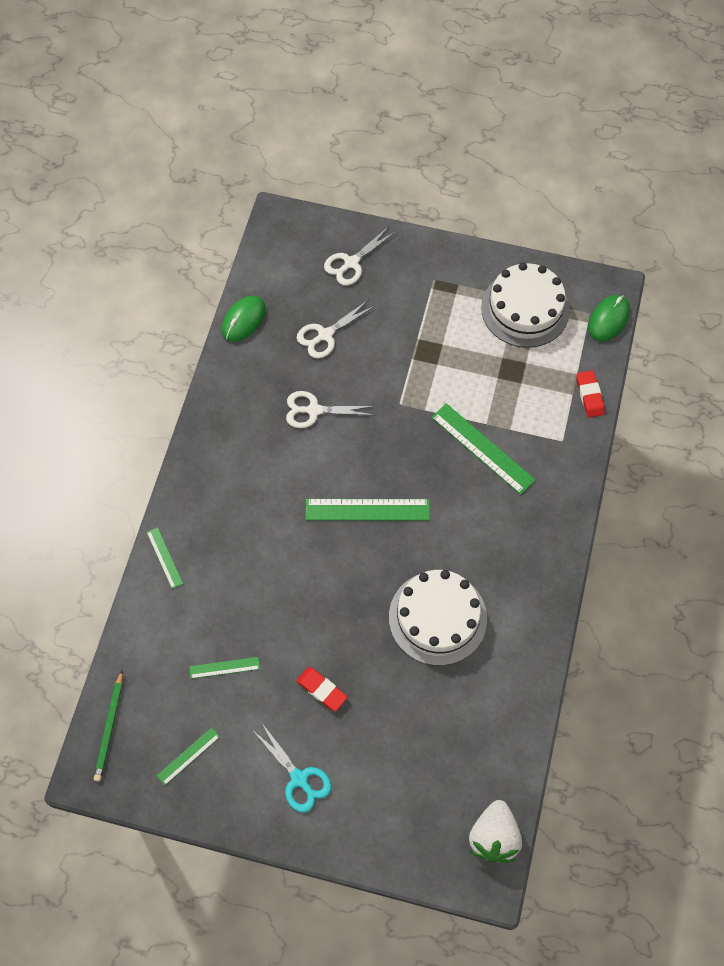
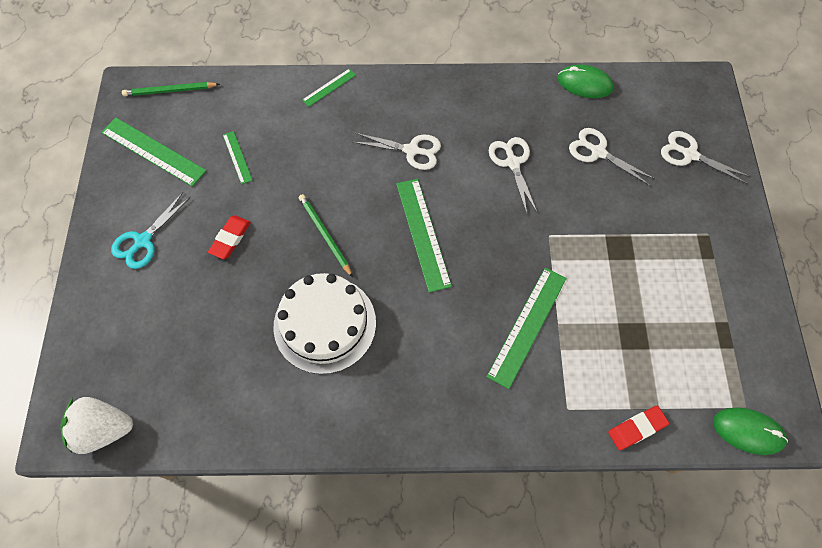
camera: 75 degrees right, 0 degrees up
(188, 756) = (153, 152): green ruler -> green ruler, size x1.88
(271, 496) = (412, 150): none -> white scissors
(343, 598) = (325, 235): none -> green pencil
(525, 309) = (717, 333): white cake -> none

